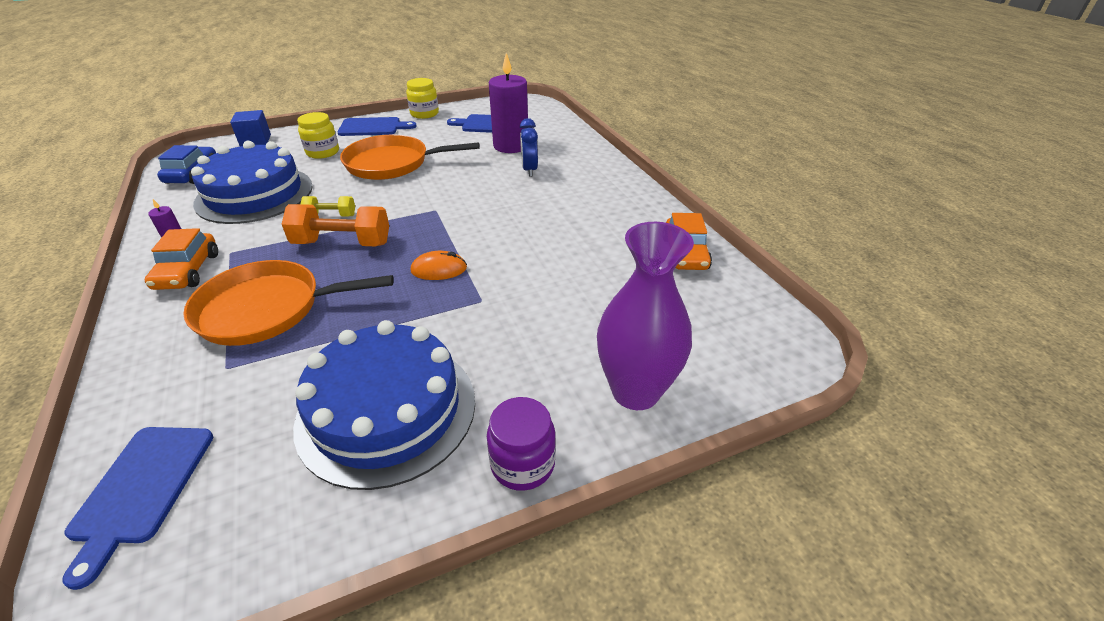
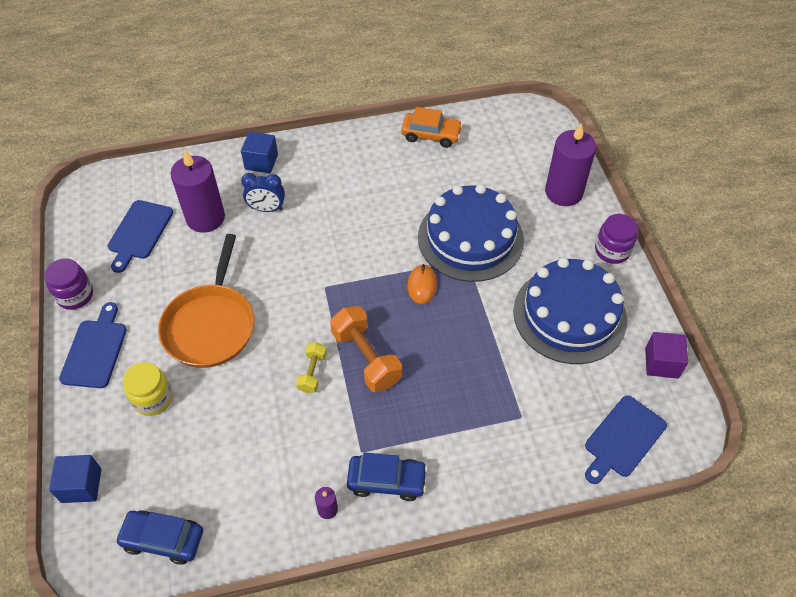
camera: 80 degrees left, 15 degrees up
(141, 488) = (623, 439): blue cutting board -> blue cutting board turned 120 degrees clockwise
(188, 271) = (387, 481): orange car -> blue car
(255, 194) = (243, 454): blue cake -> blue cake (470, 238)
(267, 309) = (455, 402): orange pan -> none
(269, 550) = (661, 363): none -> purple cube
(342, 243) = (366, 358): orange dumbbell -> orange dumbbell turned 45 degrees counterclockwise
(424, 114) = (75, 295): yellow jar -> purple jar
(588, 160) = (261, 162): none -> blue cube
(635, 391) = (563, 192): purple vase -> purple candle

